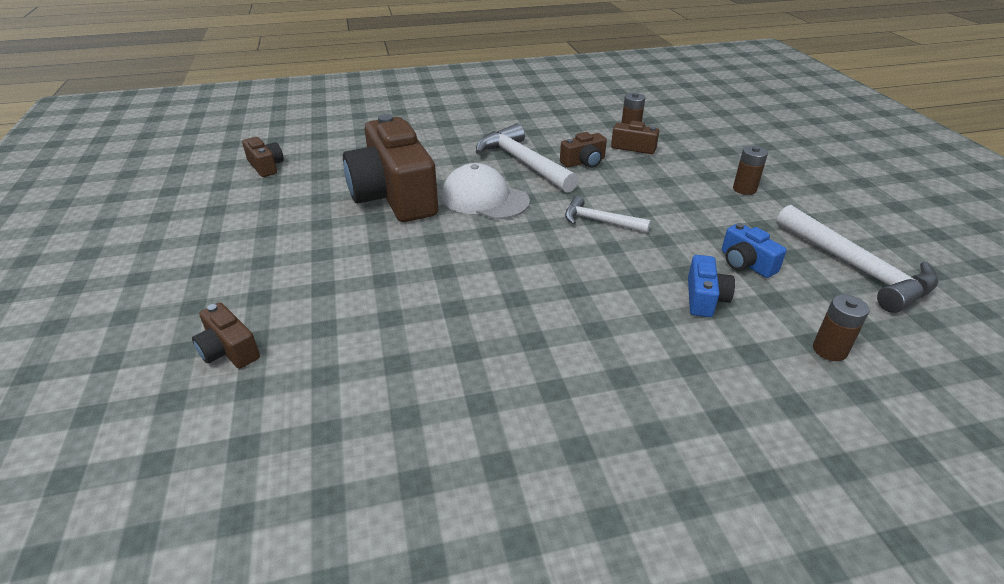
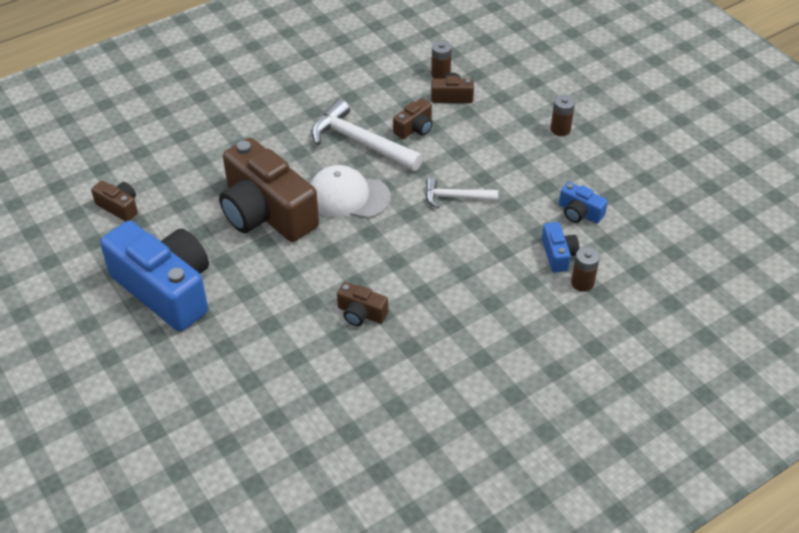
camera: 20 degrees left, 10 degrees up
(229, 350) = (238, 396): brown camera -> brown camera (361, 313)
(247, 233) = (166, 289): none -> blue camera
(829, 350) = (649, 276): brown battery -> brown battery (582, 283)
(856, 268) = (657, 196): white hammer -> none

